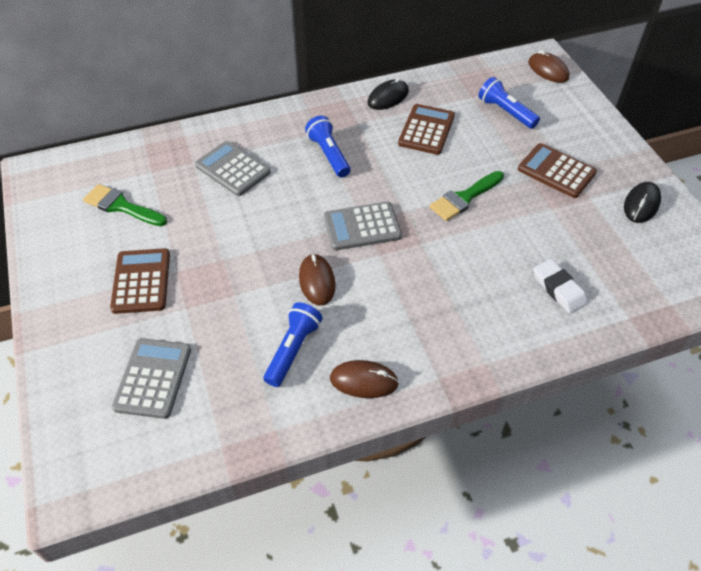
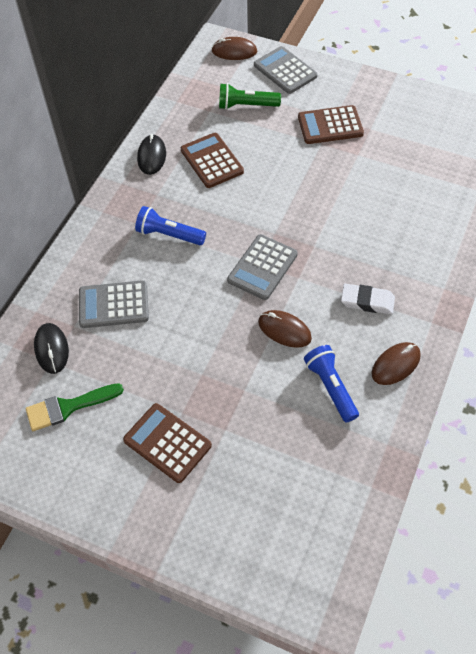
camera: 45 degrees left, 5 degrees up
(153, 378) = (271, 493): grey calculator -> grey calculator (285, 71)
(464, 198) = (299, 191): green brush -> none
(505, 112) = (246, 105): blue flashlight -> green flashlight
(558, 288) = (425, 205): white eraser -> white eraser (367, 301)
(641, 204) = (403, 109): black mouse -> black mouse (51, 349)

